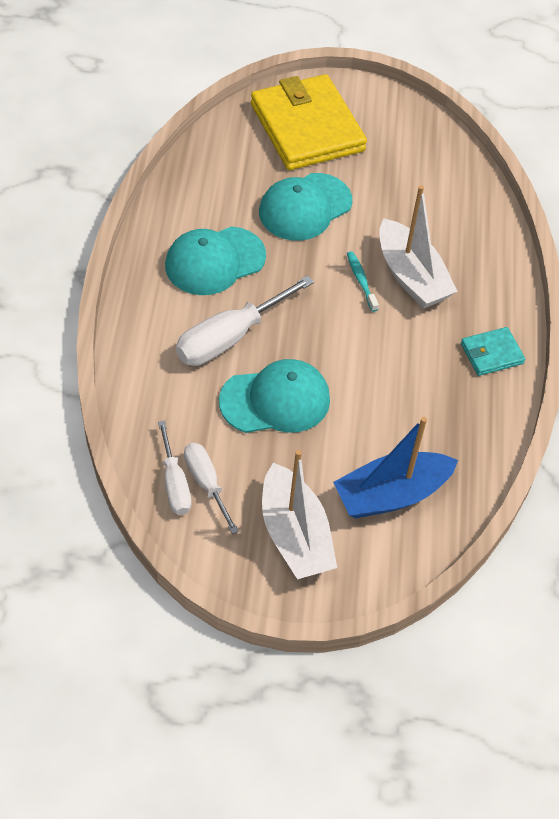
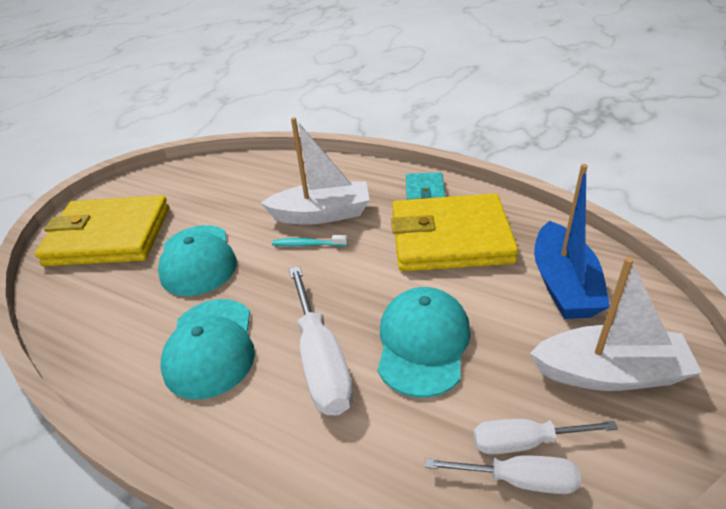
camera: 60 degrees left, 15 degrees down
(421, 392) = (450, 238): none -> yellow wallet

